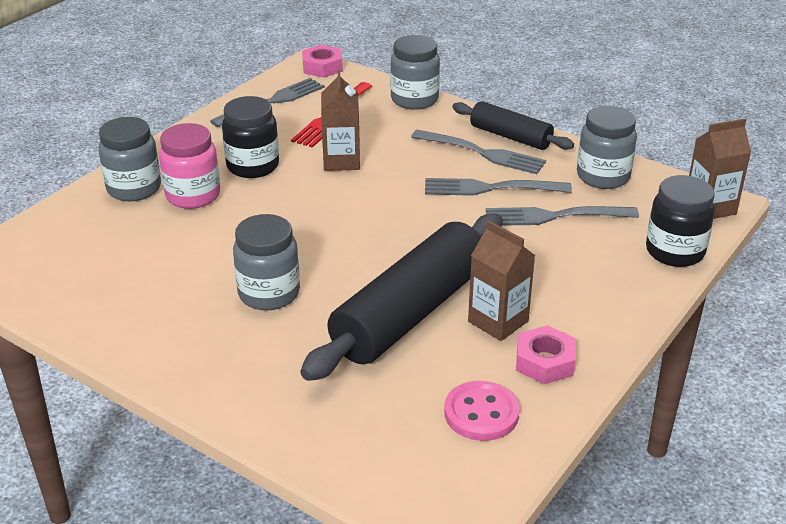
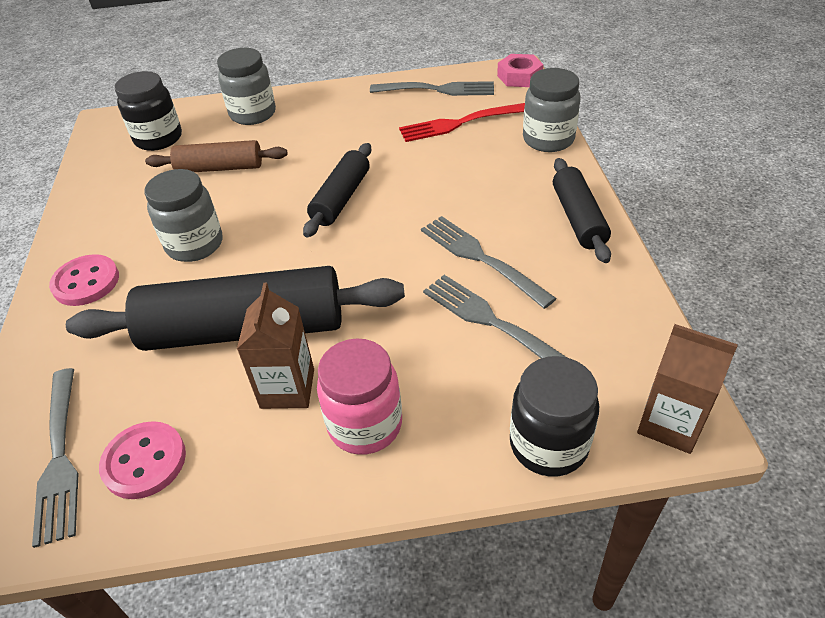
camera: 50 degrees right, 10 degrees up
(183, 238) = (220, 168): none -> brown rolling pin
(193, 195) = (274, 138): pink jar -> pink jar (365, 425)
(223, 367) = (86, 282): none -> pink button
(253, 166) = (344, 136): black jar -> black jar (158, 139)
(330, 205) = (341, 198): none -> black rolling pin
(341, 161) = (407, 165): brown carton -> none
(481, 153) = (526, 220): grey fork -> grey fork (59, 456)
(544, 362) = (258, 458): pink nut -> none
(603, 176) = (604, 312): grey jar -> none

